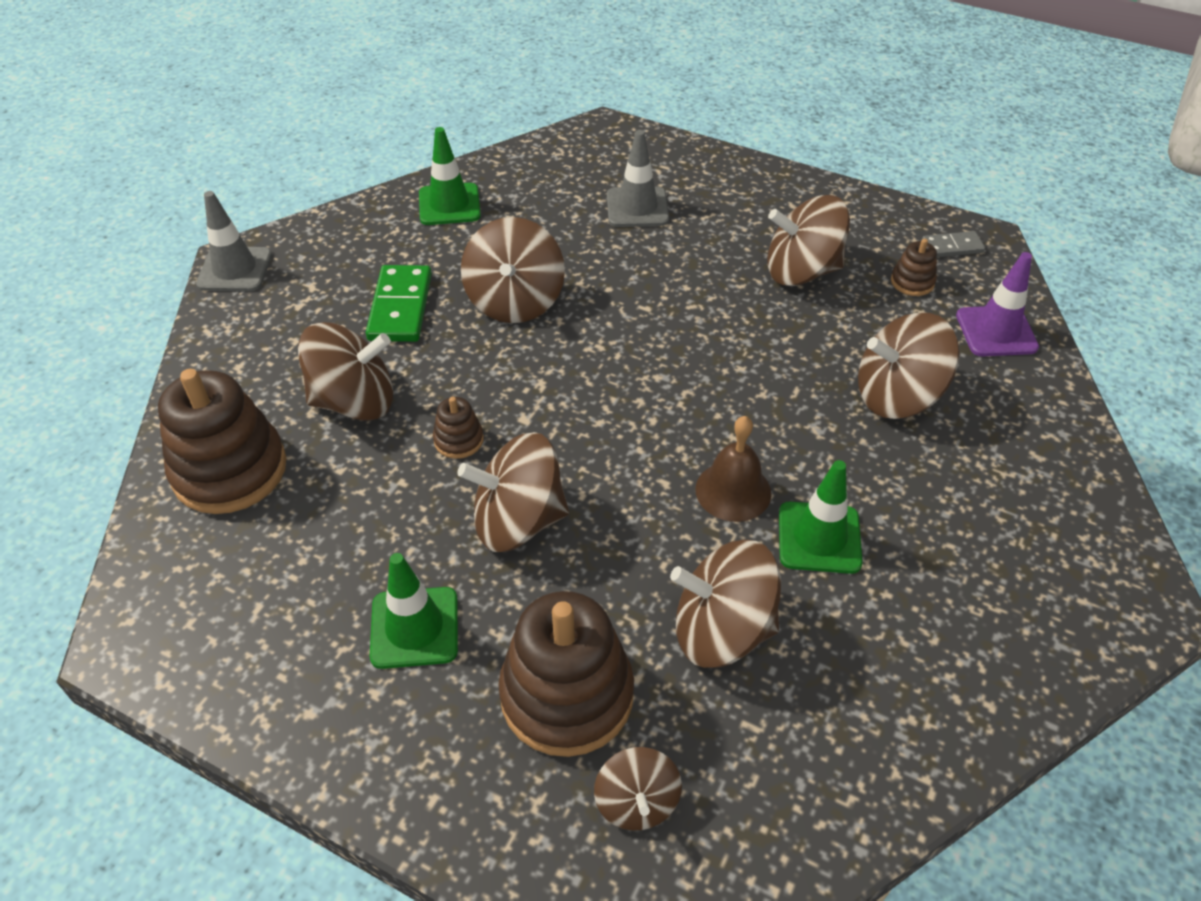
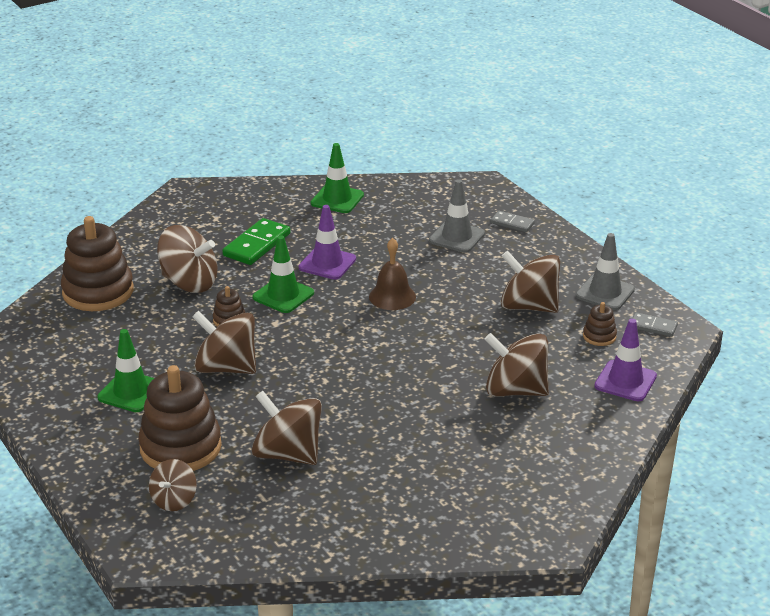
camera: 30 degrees right, 15 degrees down
(235, 270) = (180, 196): grey traffic cone -> grey traffic cone (605, 293)
(515, 301) = (327, 263): brown spinning top -> purple traffic cone
(682, 168) = (512, 223): none -> grey domino
(733, 491) = (360, 398): brown bell -> brown bell (392, 296)
(819, 538) = (387, 437): green traffic cone -> green traffic cone (283, 295)

